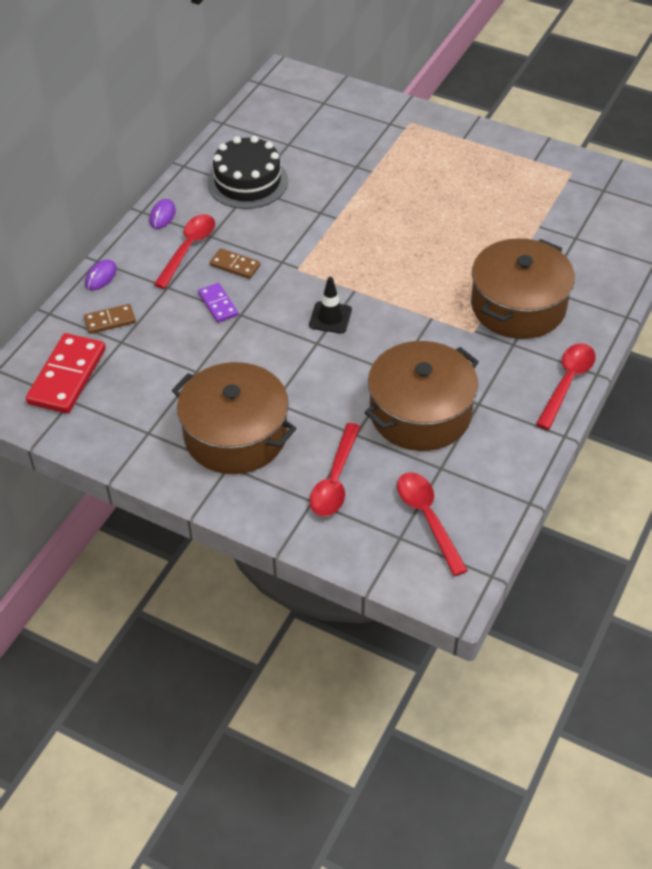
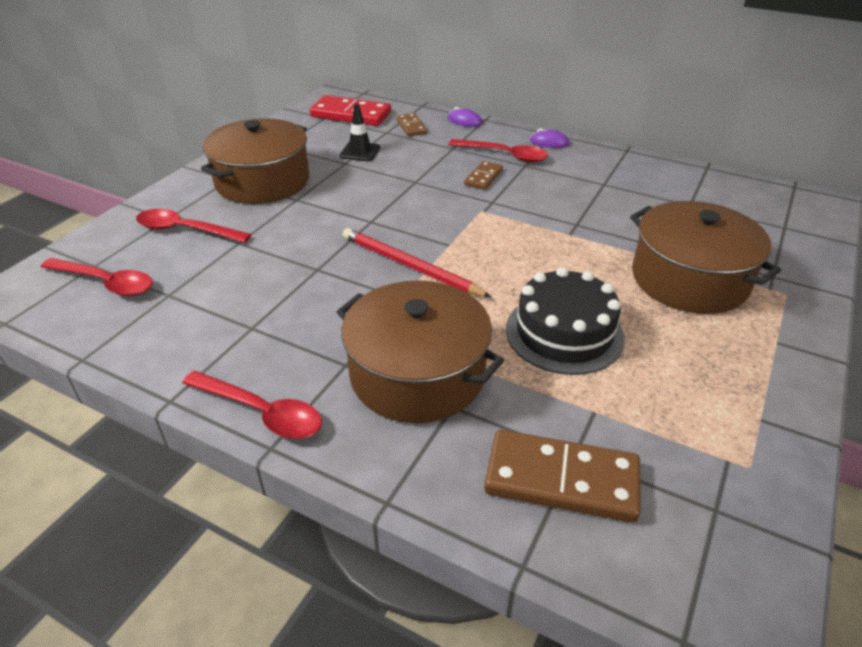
camera: 90 degrees right, 10 degrees down
(218, 304) = (429, 170): purple domino -> none
(247, 182) = (614, 182): black cake -> black cake (564, 333)
(330, 317) = (406, 229): black traffic cone -> black traffic cone (360, 152)
(388, 313) = (410, 266): none -> red pencil
(420, 413) = (252, 283): brown pot -> brown pot (689, 279)
(427, 518) = (106, 283): red spoon -> red spoon turned 45 degrees clockwise
(595, 244) = (561, 479): none -> brown domino

